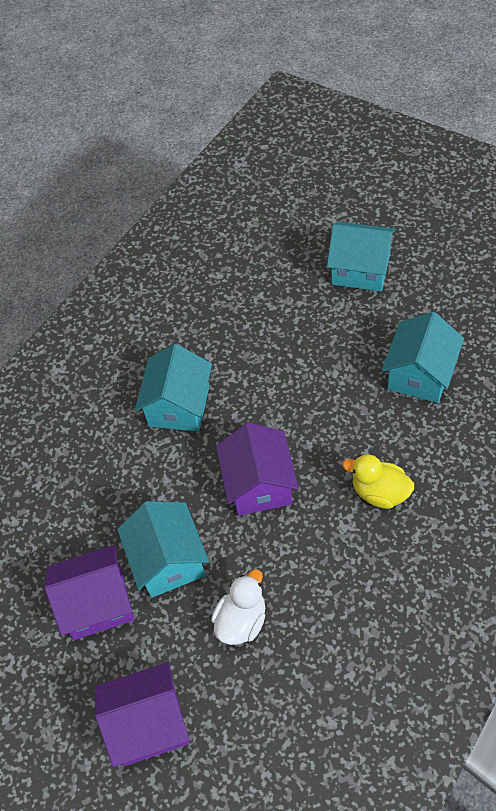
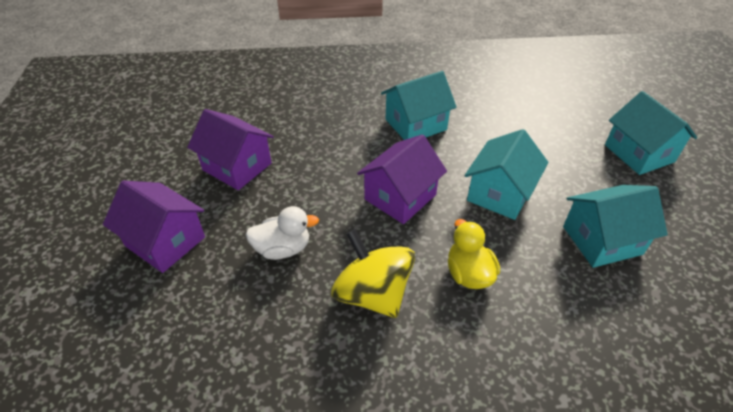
camera: 45 degrees right, 10 degrees down
(168, 560) = (297, 183): turquoise house -> turquoise house (500, 193)
(345, 577) = (372, 294): none -> yellow spinning top

